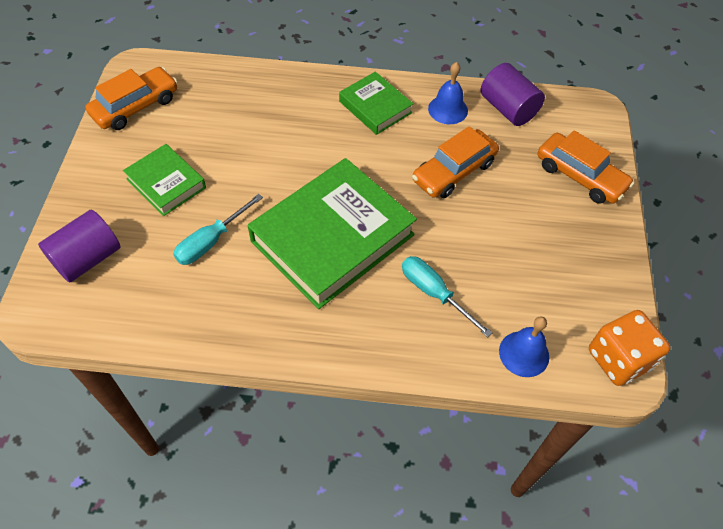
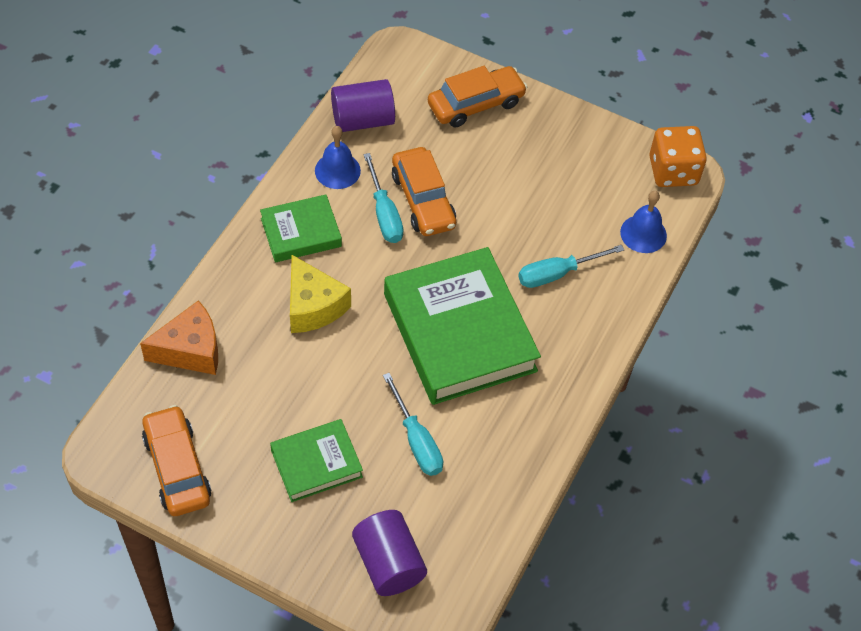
camera: 70 degrees left, 0 degrees up
(238, 81) = (190, 350): none -> orange cheese
(310, 135) = (313, 306): none -> yellow cheese
(424, 151) = (384, 213): none -> turquoise screwdriver

